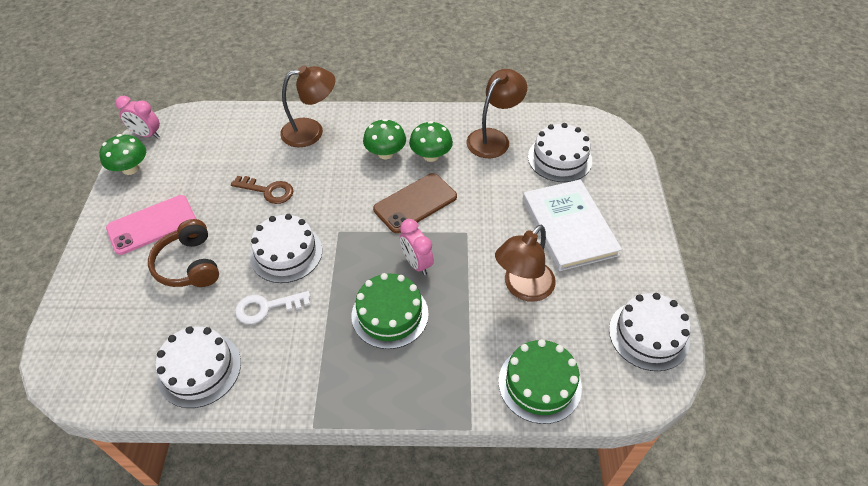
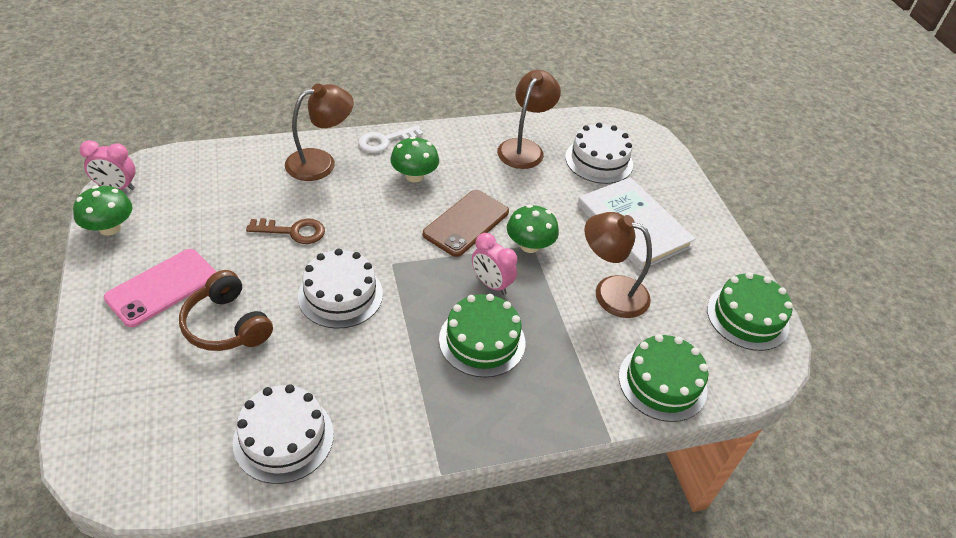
camera: 20 degrees left, 5 degrees down
(266, 307) = (339, 356): white key -> white key (385, 141)
(431, 156) = (465, 173): green mushroom -> green mushroom (529, 245)
(523, 288) = (610, 292): brown lamp -> brown lamp turned 90 degrees clockwise
(648, 335) = (747, 317): white cake -> green cake

